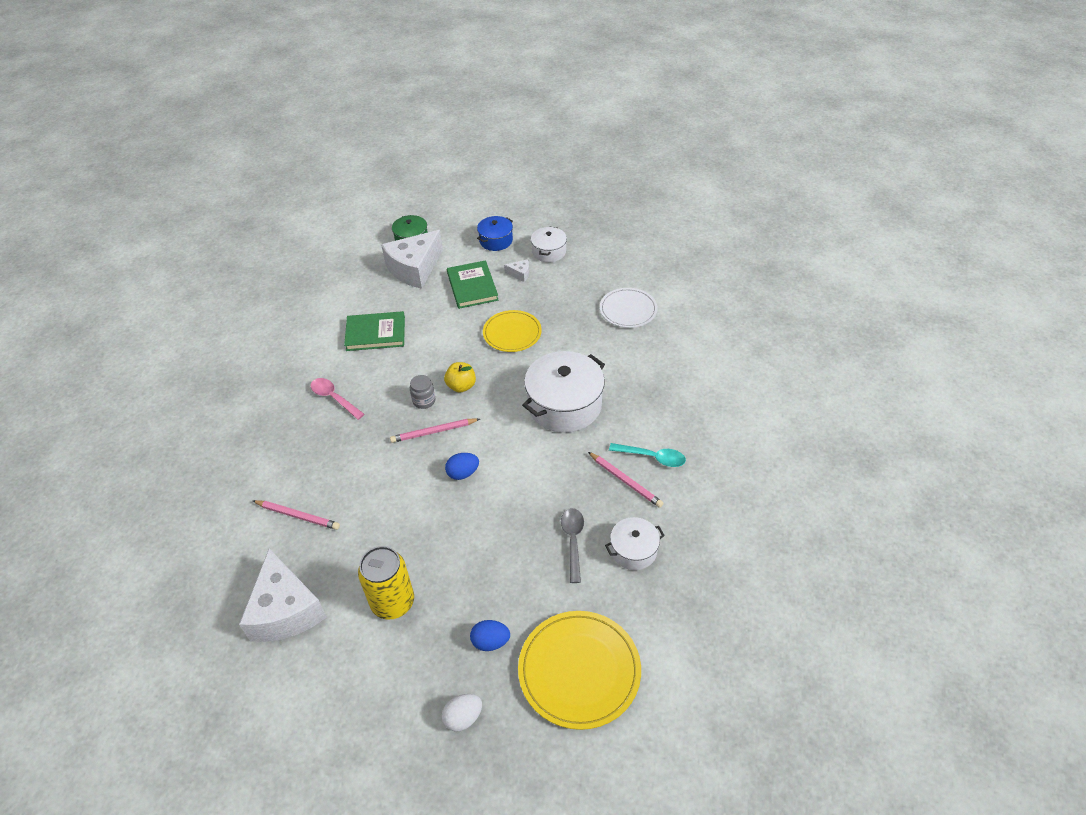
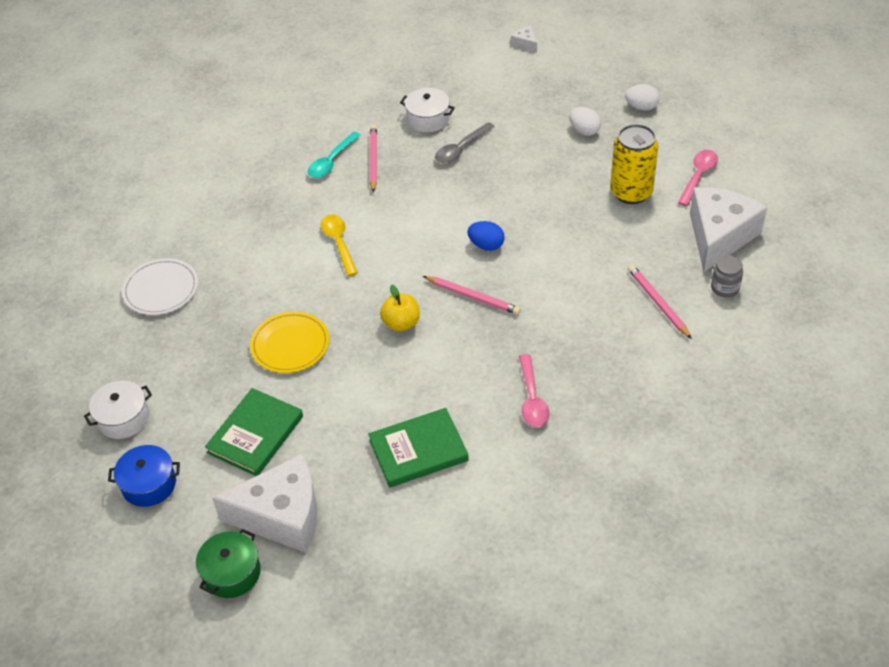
camera: 135 degrees left, 0 degrees up
(345, 666) = (698, 176): none -> pink spoon
(375, 333) = (418, 450): green book -> green book turned 60 degrees counterclockwise
(424, 401) = (450, 333): grey jar -> grey jar (725, 288)
(490, 642) = (584, 131): blue egg -> white egg
(520, 274) = (190, 412): white cheese -> white cheese (525, 44)
(564, 405) = (338, 243): white pot -> yellow spoon
(579, 670) = (544, 86): yellow plate -> none
(652, 457) = (331, 161): turquoise spoon -> turquoise spoon turned 120 degrees counterclockwise

